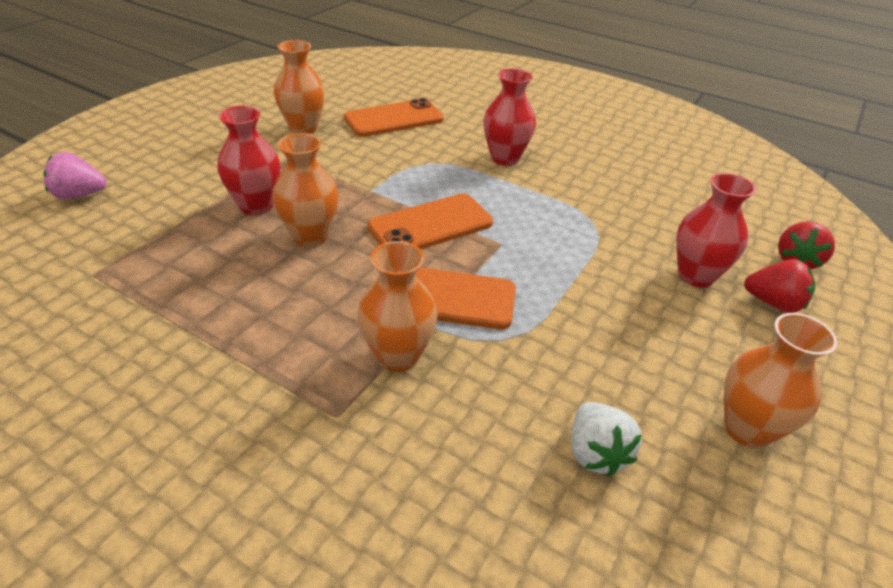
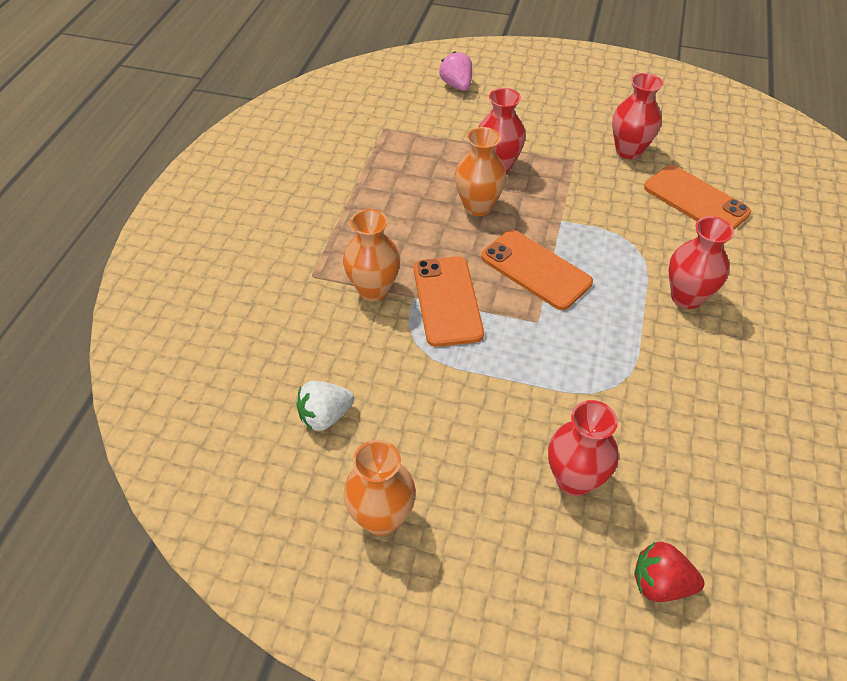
camera: 75 degrees right, 10 degrees up
(303, 128) = (628, 151): orange vase -> red vase
(773, 303) = (565, 552): red strawberry -> none

